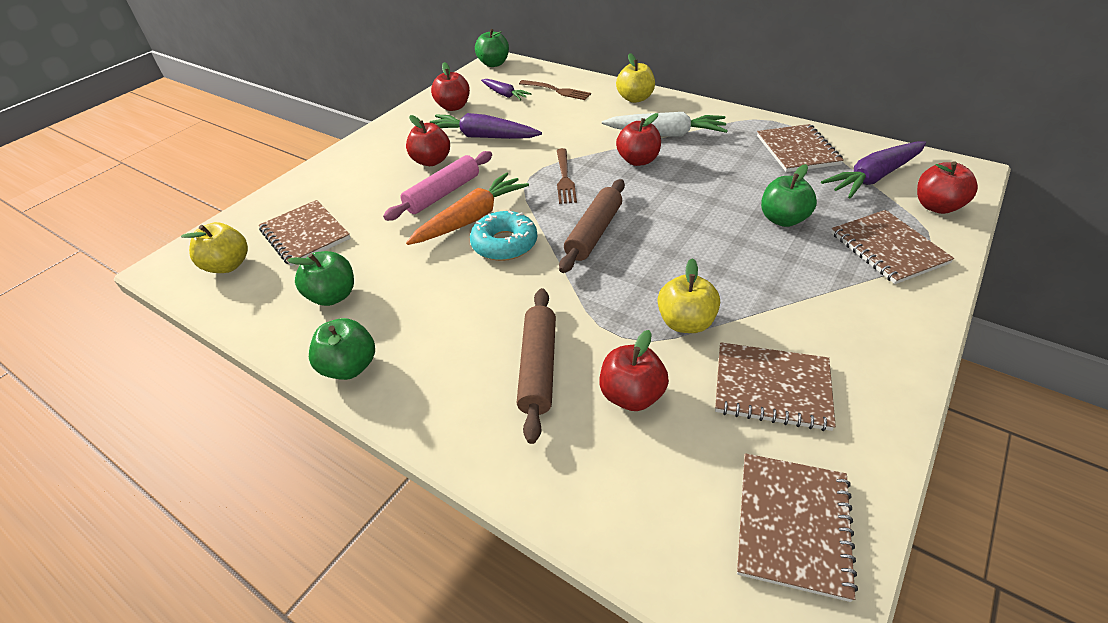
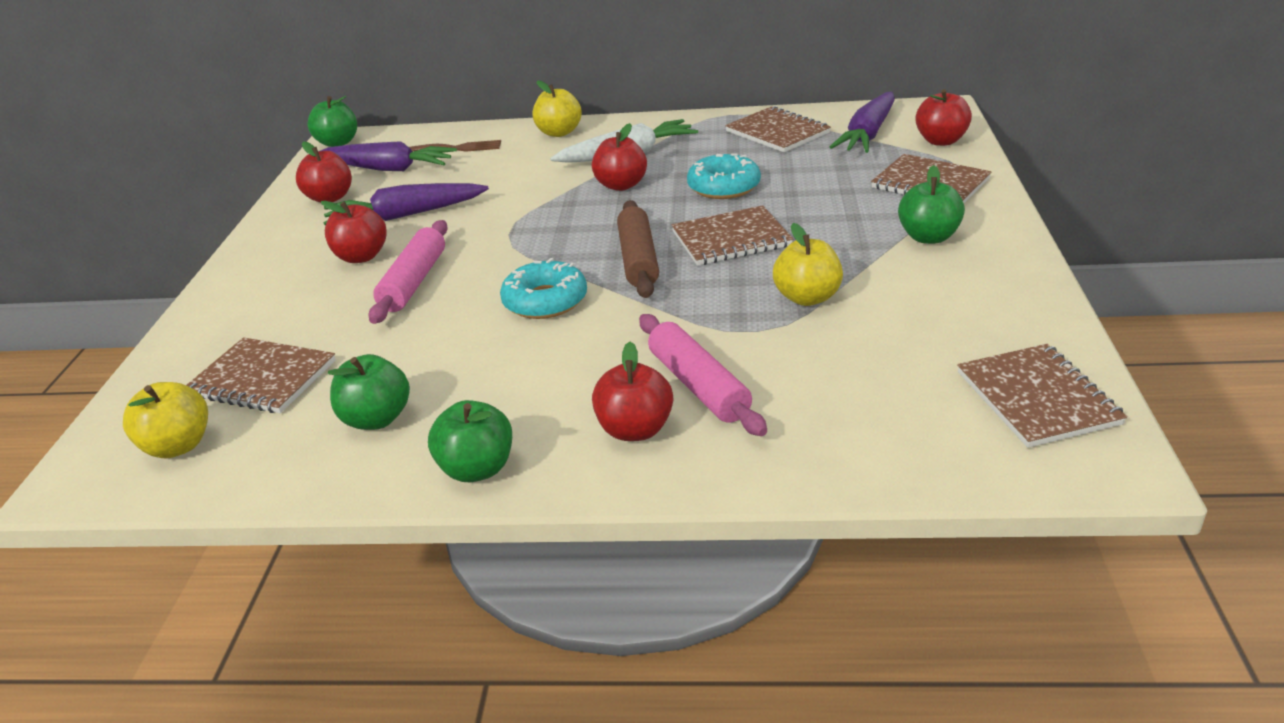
camera: 30 degrees left, 10 degrees down
(471, 219) = (478, 292): orange carrot -> none
(504, 94) = (388, 169): purple carrot -> purple carrot, size x1.68
(538, 368) = (698, 385): brown rolling pin -> pink rolling pin
(564, 178) = (553, 224): brown fork -> none
(631, 395) = (813, 369): red apple -> red apple (635, 429)
(711, 189) = (723, 187): none -> turquoise donut
(772, 387) = (931, 315): brown notebook -> brown notebook (731, 239)
(783, 219) = (818, 190): green apple -> green apple (928, 237)

